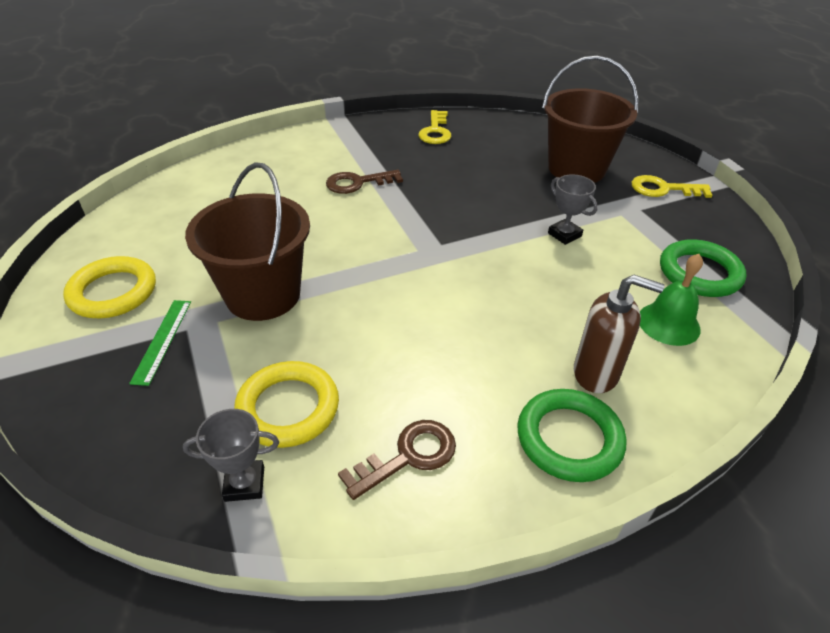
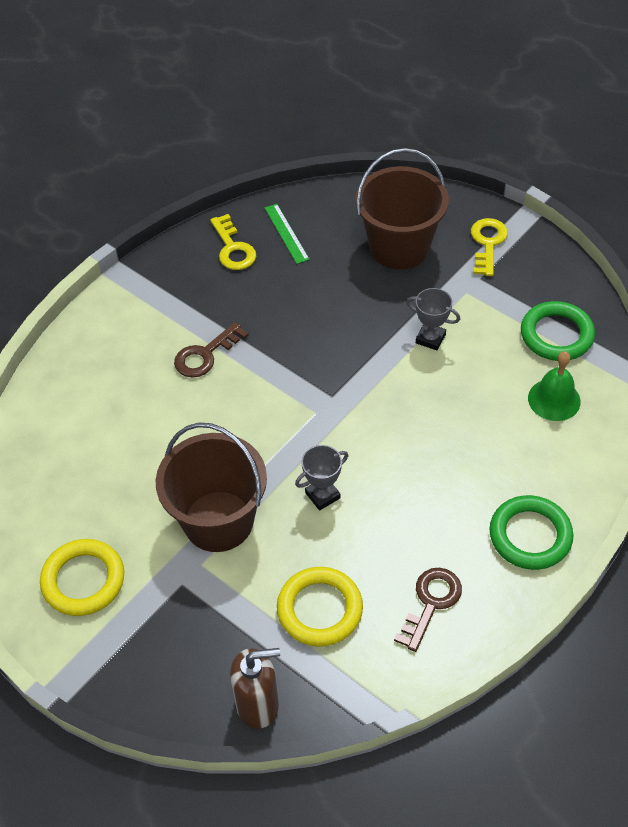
camera: 25 degrees left, 10 degrees up
(162, 340) = (171, 603): green ruler -> green ruler (286, 233)
(244, 483) = (334, 678): grey trophy -> grey trophy (322, 495)
(596, 373) = (523, 472): brown soap dispenser -> brown soap dispenser (258, 704)
(663, 189) = (487, 243): yellow key -> yellow key turned 120 degrees clockwise

